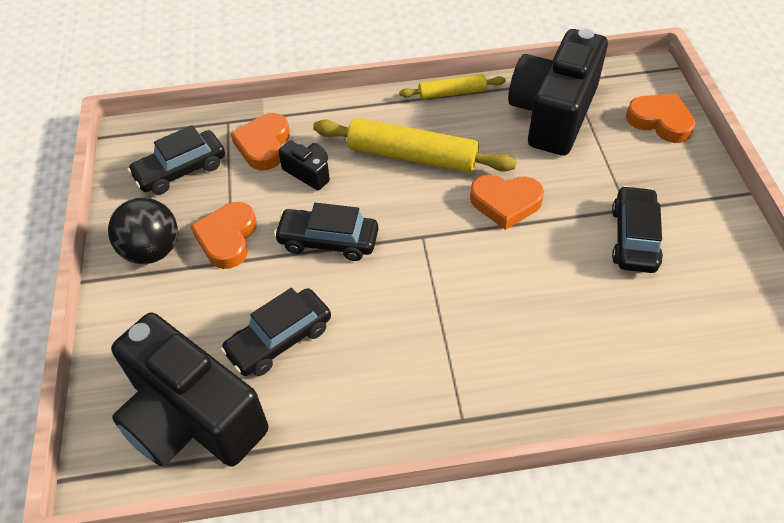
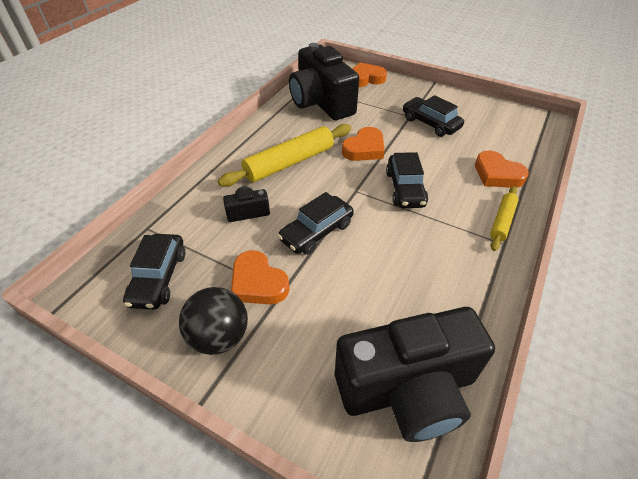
camera: 55 degrees left, 5 degrees down
(264, 145) = (195, 220): orange heart -> orange heart (497, 174)
(279, 340) = (377, 299): black car -> black car (405, 188)
(452, 93) = (260, 124): yellow rolling pin -> yellow rolling pin (502, 221)

